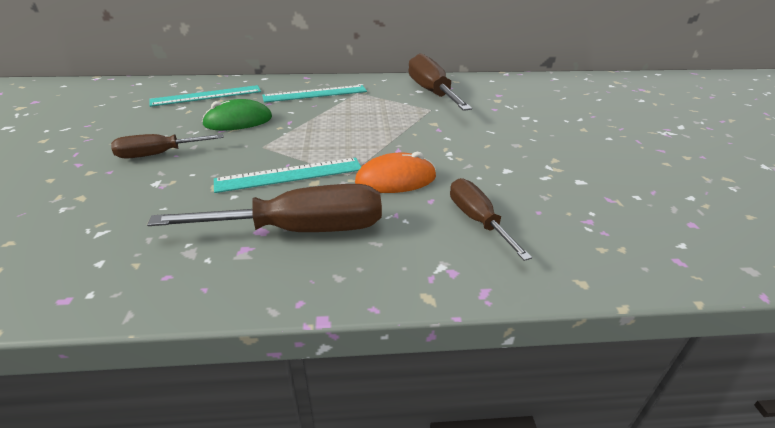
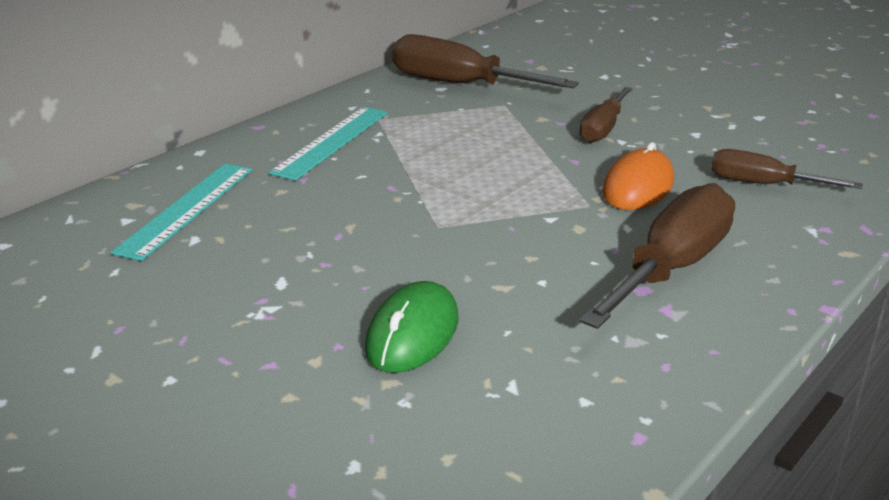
camera: 45 degrees left, 5 degrees down
(158, 154) = (343, 297): brown screwdriver -> brown screwdriver (603, 129)
(238, 121) = (330, 216): green mouse -> green mouse (413, 334)
(289, 175) = (541, 234): turquoise ruler -> none

